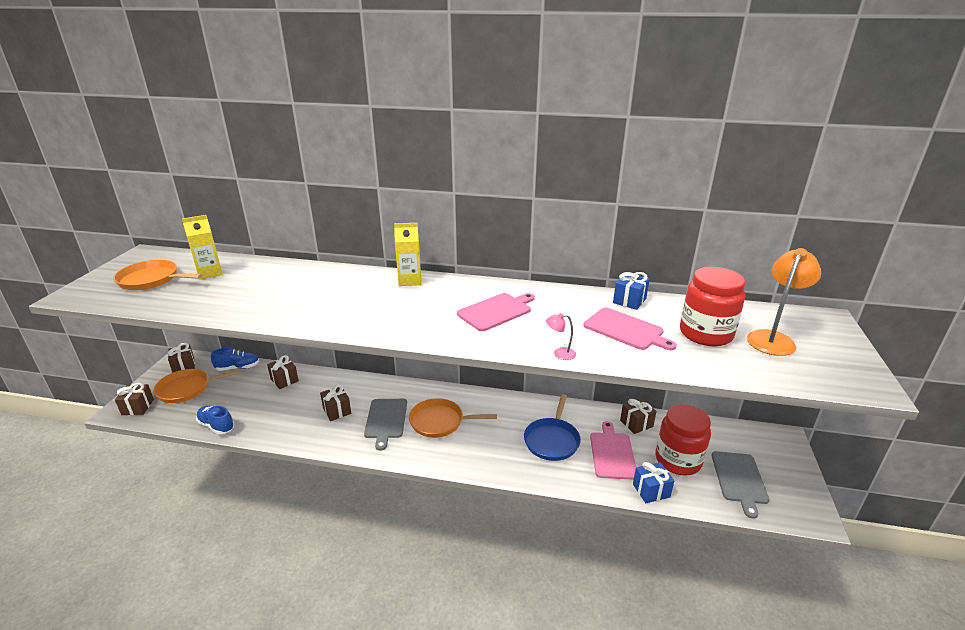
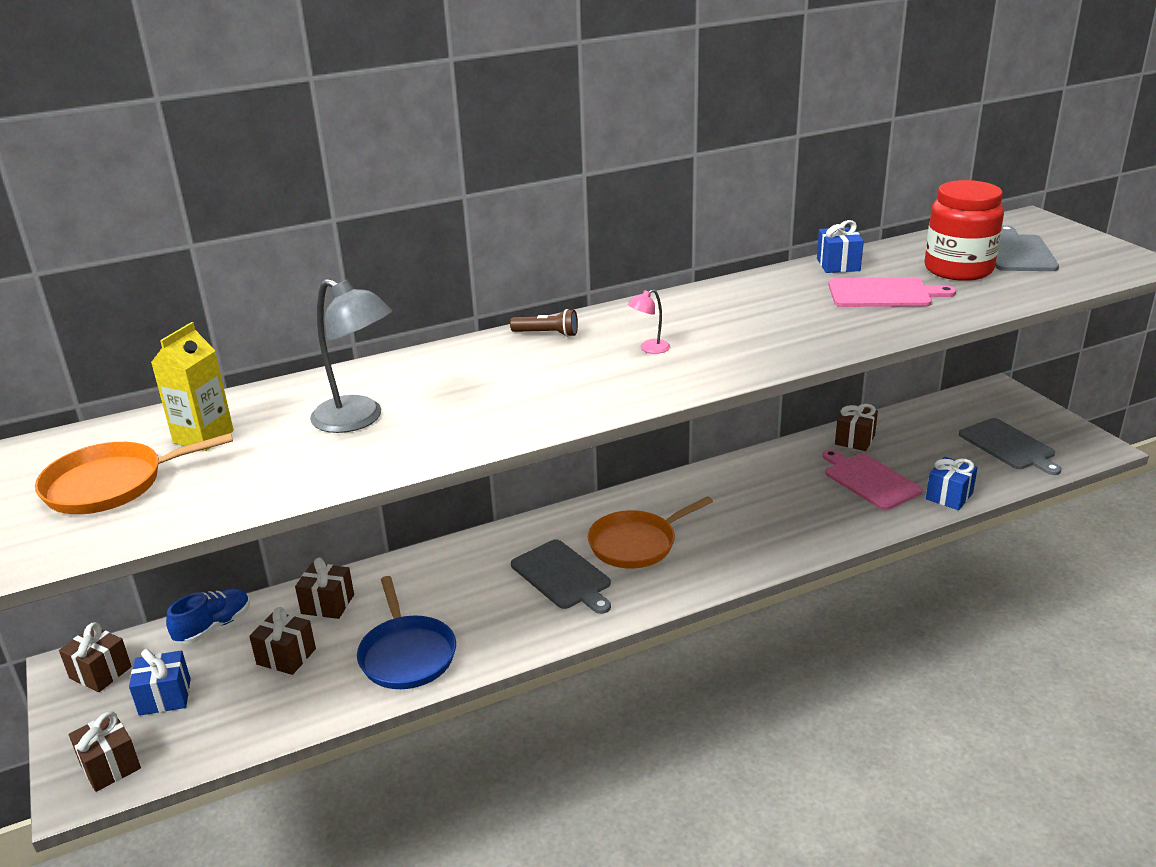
camera: 35 degrees left, 0 degrees up
(187, 389) = (165, 697): orange pan -> blue gift
(216, 426) = (310, 712): blue shoe -> none
(267, 290) = (358, 419): none -> grey lamp
(337, 411) = (475, 600): brown gift -> brown gift (286, 656)
(410, 280) = (547, 334): yellow carton -> brown flashlight
(496, 311) = (720, 327): pink cutting board -> none
(552, 440) = (792, 498): blue pan -> blue pan (407, 655)
(560, 353) = (862, 340): pink lamp -> pink lamp (649, 349)
(678, 460) = (937, 455): red jar -> none
(773, 338) = (1017, 252): orange lamp -> grey cutting board

